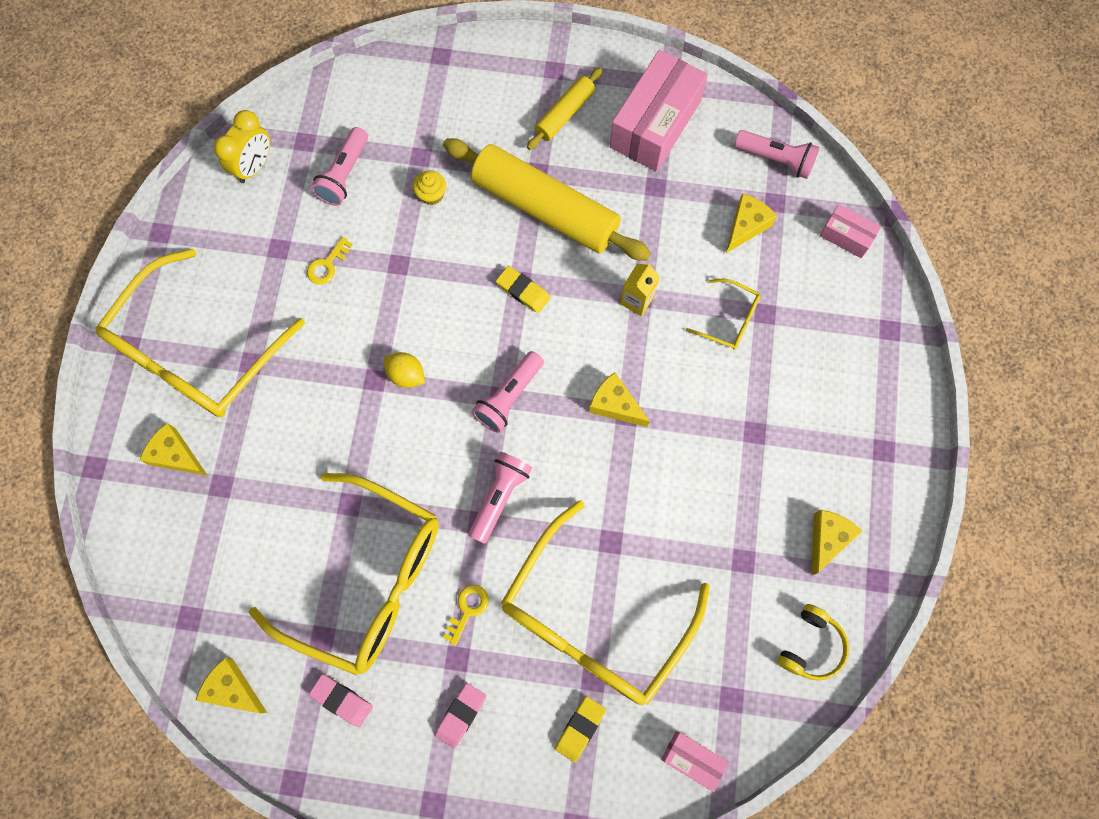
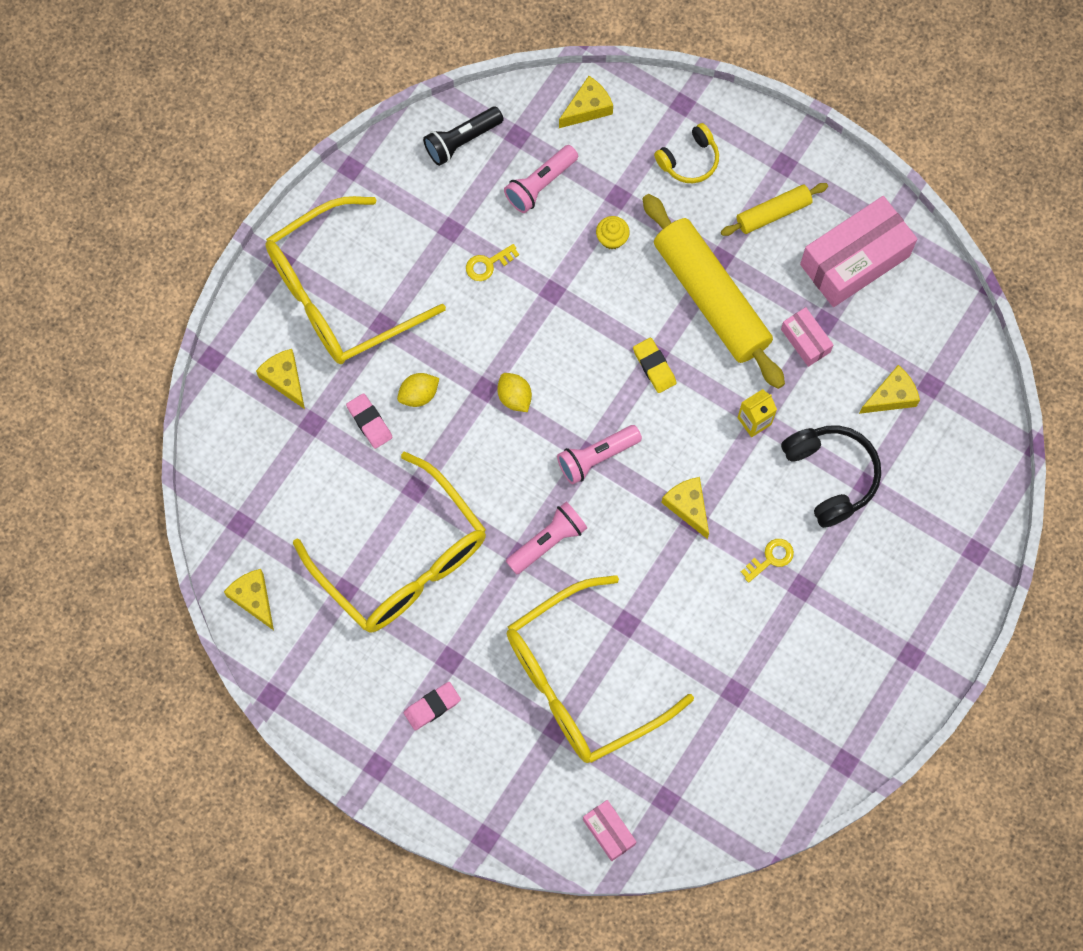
camera: 25 degrees right, 0 degrees up
(254, 166) = (461, 141): yellow clock -> black flashlight
(314, 412) = (419, 394): none -> yellow lemon
(342, 700) = (339, 649): pink eraser -> pink eraser (369, 422)
(468, 609) = (477, 624): yellow key -> yellow key (771, 558)
(580, 728) = (526, 764): yellow eraser -> none
(729, 319) = (830, 476): yellow glasses -> black headphones
(776, 160) = (953, 345): pink flashlight -> none
(810, 646) = (757, 789): yellow headphones -> yellow headphones (689, 160)
(827, 539) = (818, 708): yellow cheese -> yellow cheese (587, 108)
(846, 236) = (981, 447): pink box -> pink box (805, 340)

